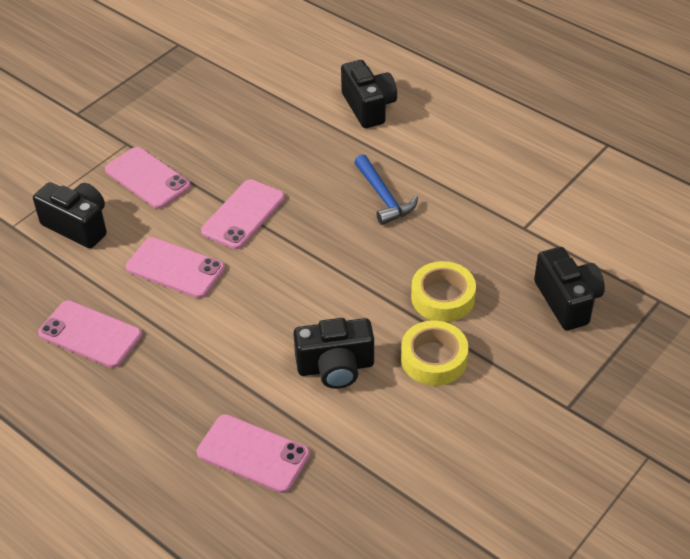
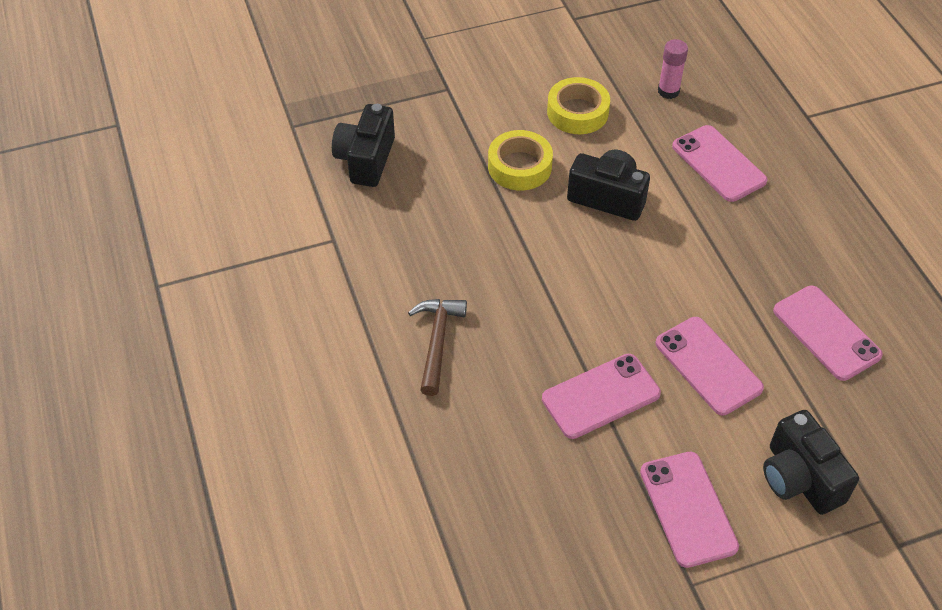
camera: 150 degrees left, 5 degrees up
(351, 520) = (668, 91): none -> pink glue stick
(368, 107) = (353, 478): black camera -> none
(384, 197) = (437, 341): blue hammer -> brown hammer
(443, 297) = (468, 212): yellow tape -> yellow tape (577, 112)

